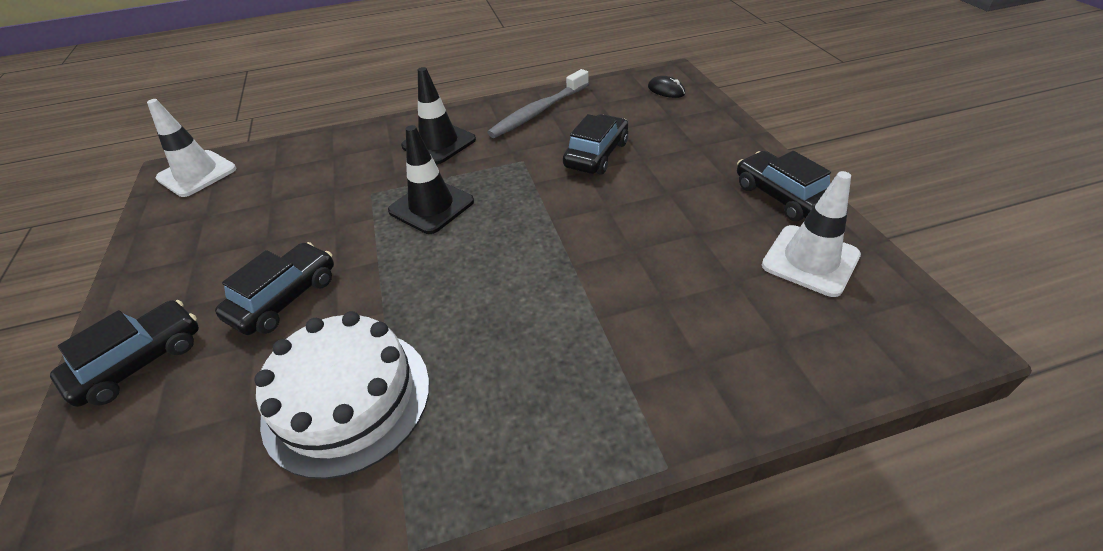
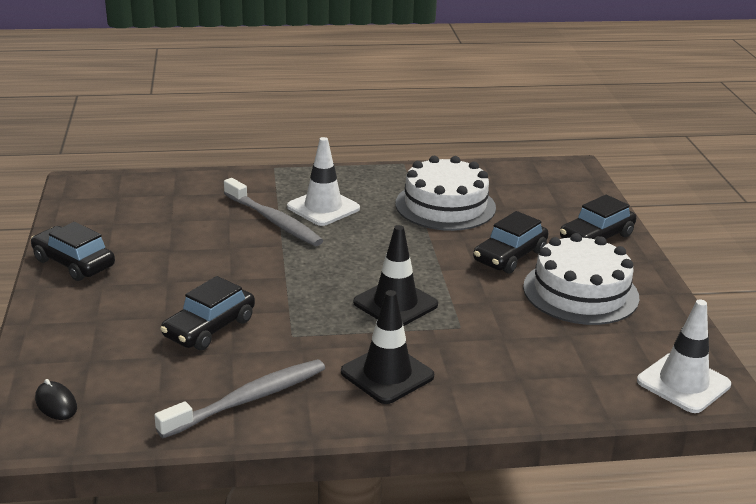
camera: 175 degrees left, 15 degrees down
(226, 255) = (580, 292): none -> white cake
(601, 307) = (274, 221): none -> grey toothbrush
(781, 196) = (73, 263): black car -> black car turned 150 degrees clockwise
(810, 260) = (107, 223): white traffic cone -> white traffic cone (323, 208)

